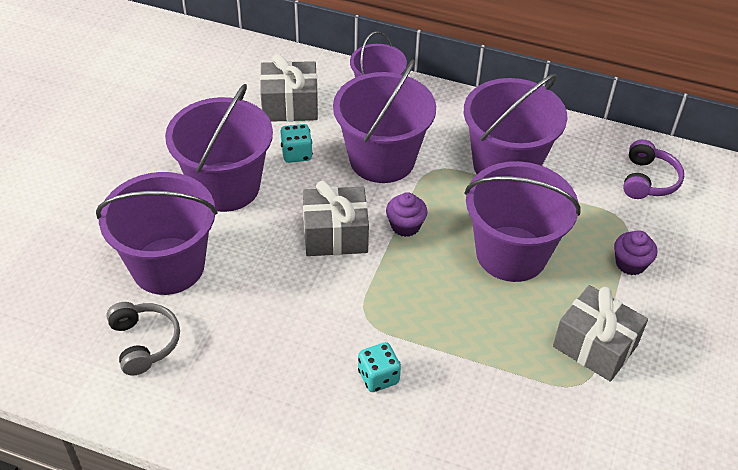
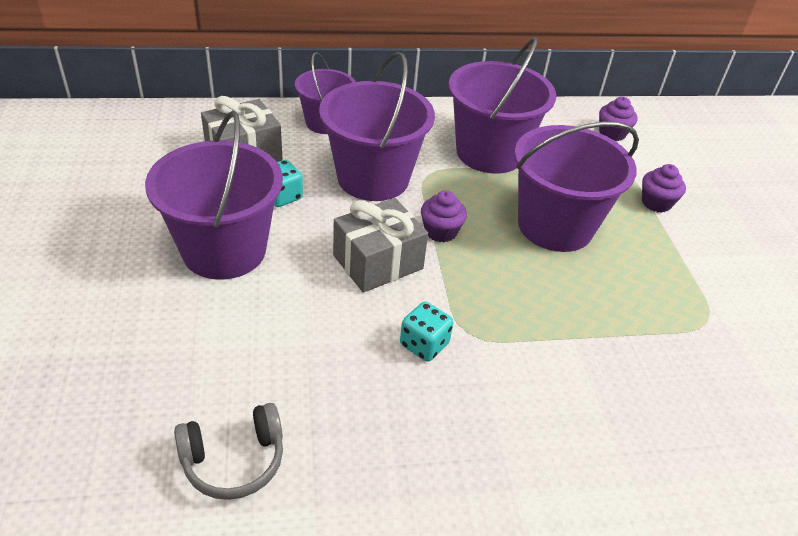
camera: 30 degrees left, 5 degrees down
(144, 342) = (234, 460): grey headphones -> grey headphones turned 120 degrees clockwise
(168, 266) = (208, 357): purple bucket -> none
(378, 377) = (527, 390): turquoise dice -> turquoise dice (424, 344)
(595, 346) = (689, 282): grey gift -> none
(648, 180) = (612, 133): purple headphones -> purple cupcake

